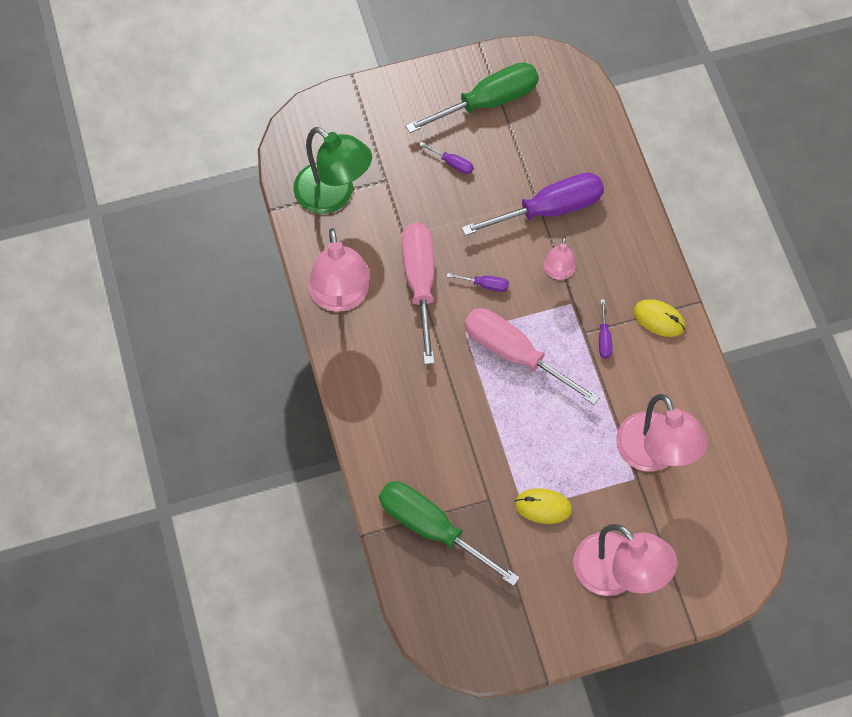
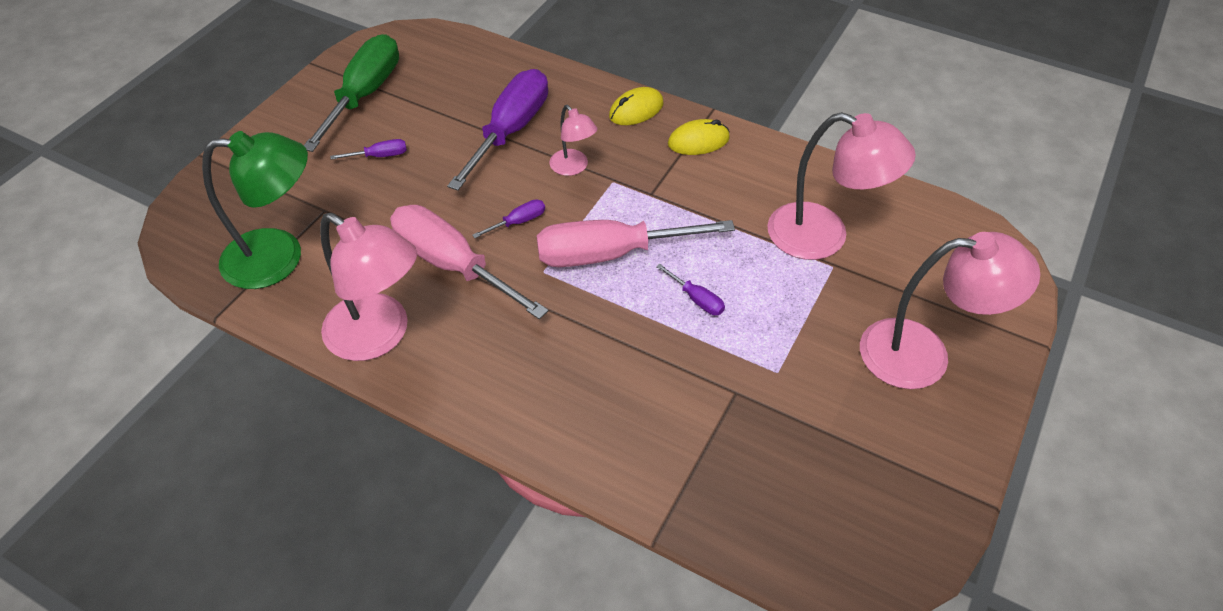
camera: 45 degrees left, 15 degrees down
(432, 528) = (716, 467): green screwdriver -> none
(543, 507) = (790, 355): yellow mouse -> yellow mouse (636, 110)
(604, 338) = (672, 185): purple screwdriver -> purple screwdriver (696, 299)

